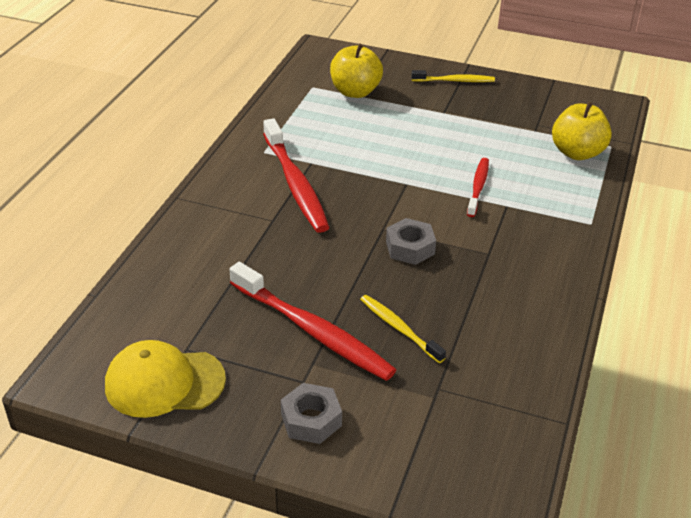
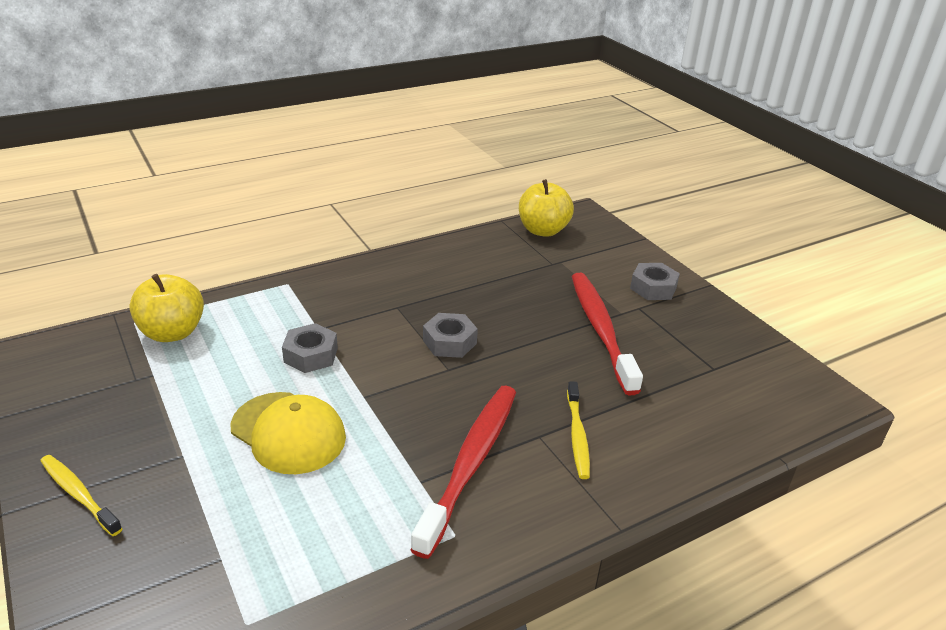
camera: 140 degrees left, 5 degrees down
(164, 382) = (746, 355): yellow cap -> yellow cap (288, 432)
(355, 92) = (213, 565): yellow apple -> yellow apple (543, 230)
(399, 328) = (535, 300): yellow toothbrush -> yellow toothbrush (577, 435)
(478, 187) = (311, 355): red toothbrush -> grey nut

